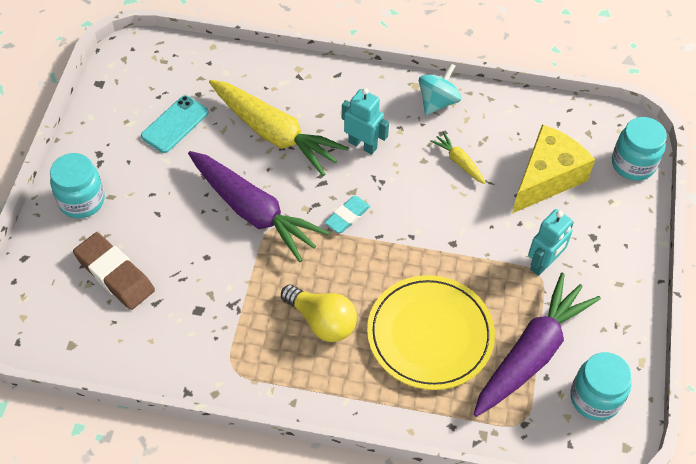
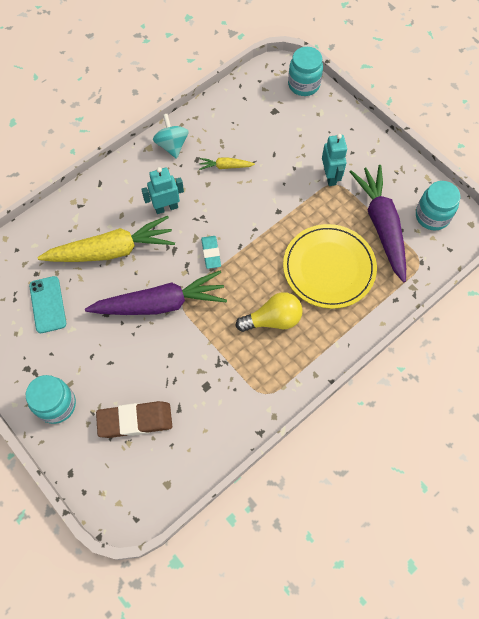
camera: 50 degrees left, 10 degrees up
(546, 178) = (276, 132): yellow cheese -> none

